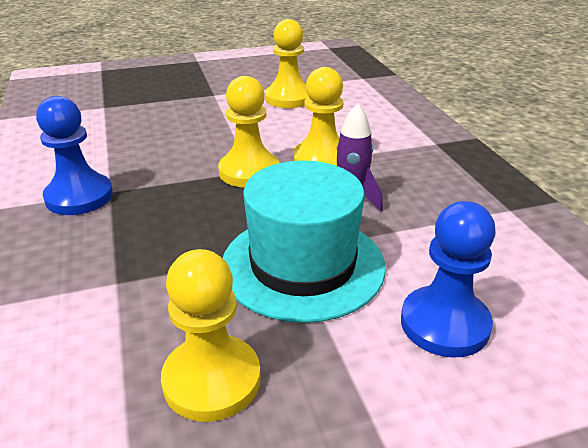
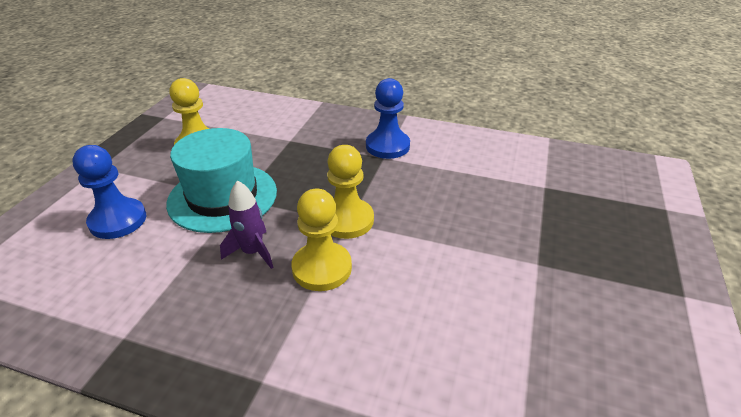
camera: 125 degrees right, 5 degrees up
(288, 98) = (485, 320): yellow pawn -> none

